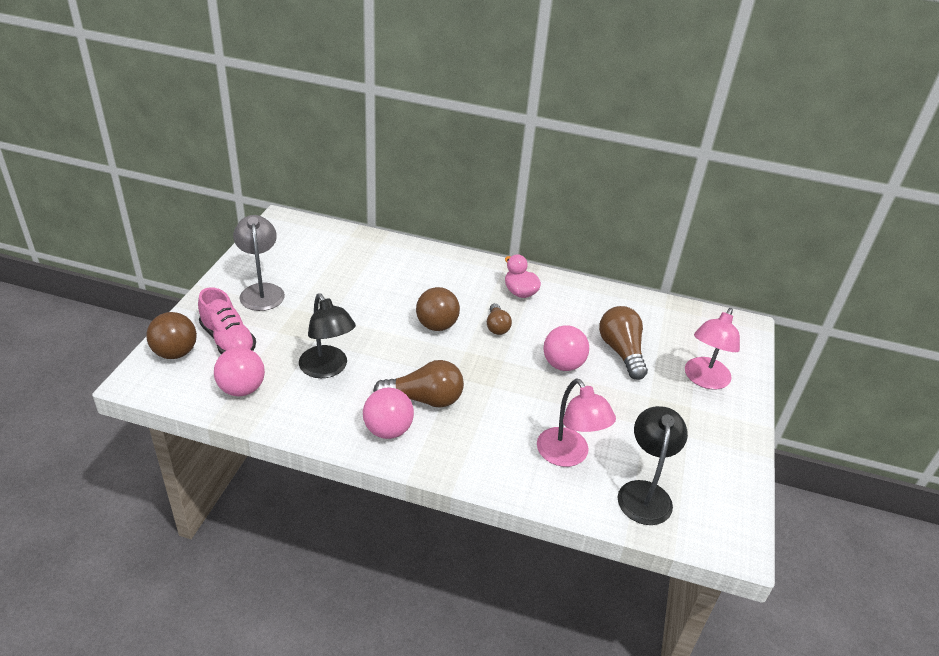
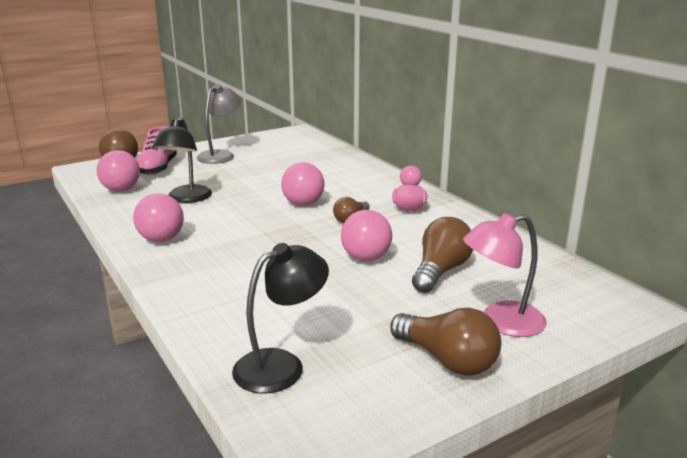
camera: 45 degrees right, 15 degrees down
(424, 399) = (217, 234): brown light bulb -> brown light bulb (447, 360)
(436, 325) = (303, 203): brown ball -> pink ball
(568, 455) = (261, 309): pink lamp -> none

